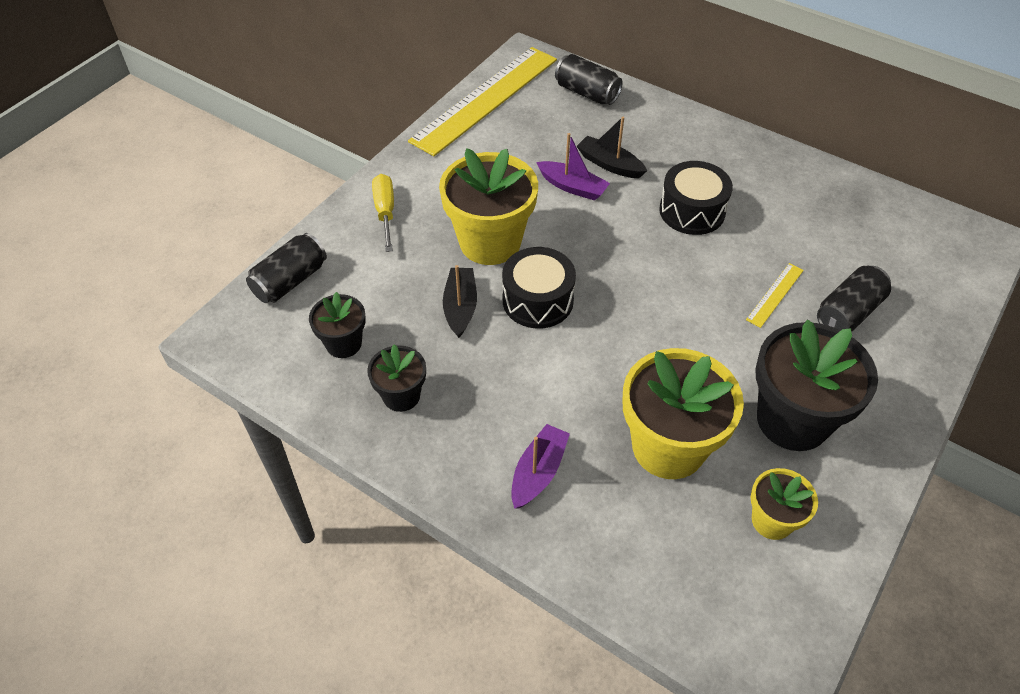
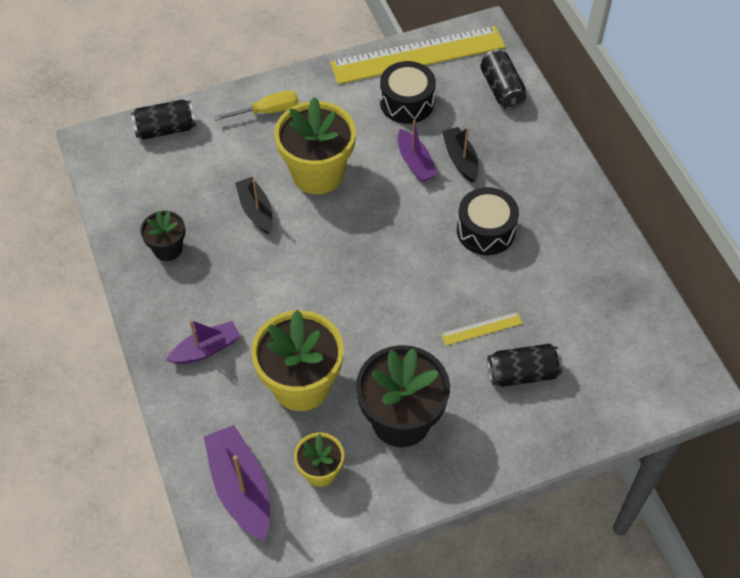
camera: 35 degrees right, 5 degrees up
(343, 343) = (162, 193): black flower pot -> none
(385, 212) = (267, 111): yellow screwdriver -> yellow screwdriver turned 45 degrees clockwise
(460, 307) = (256, 210): black boat -> black boat turned 60 degrees counterclockwise
(537, 300) = (310, 235): black drum -> black drum (407, 102)
(713, 593) = (240, 488): none -> purple boat

